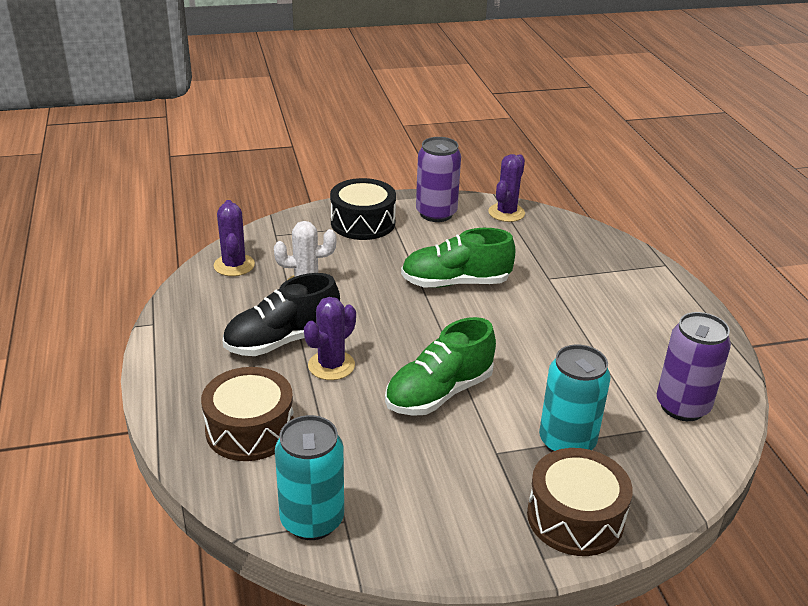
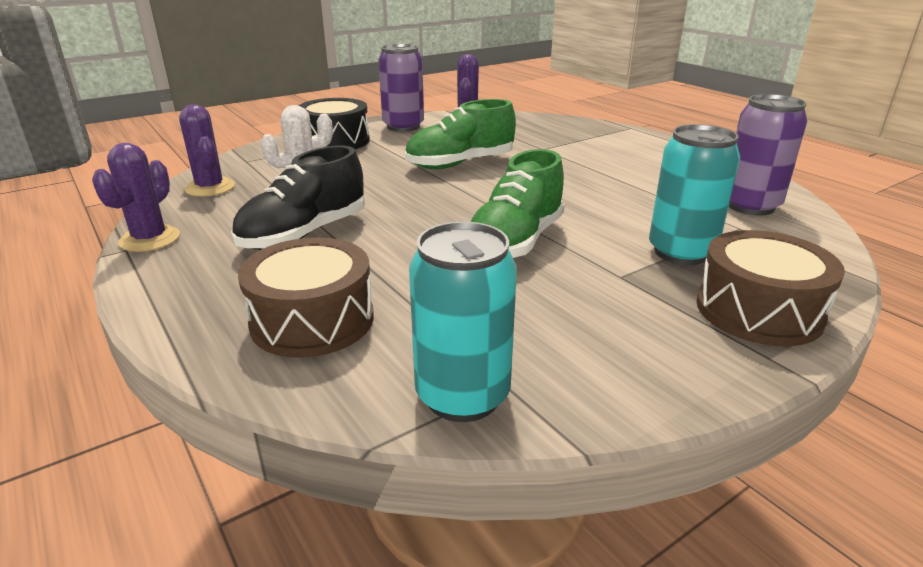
camera: 20 degrees left, 5 degrees down
(331, 365) = (377, 243): purple cactus -> purple cactus (150, 239)

